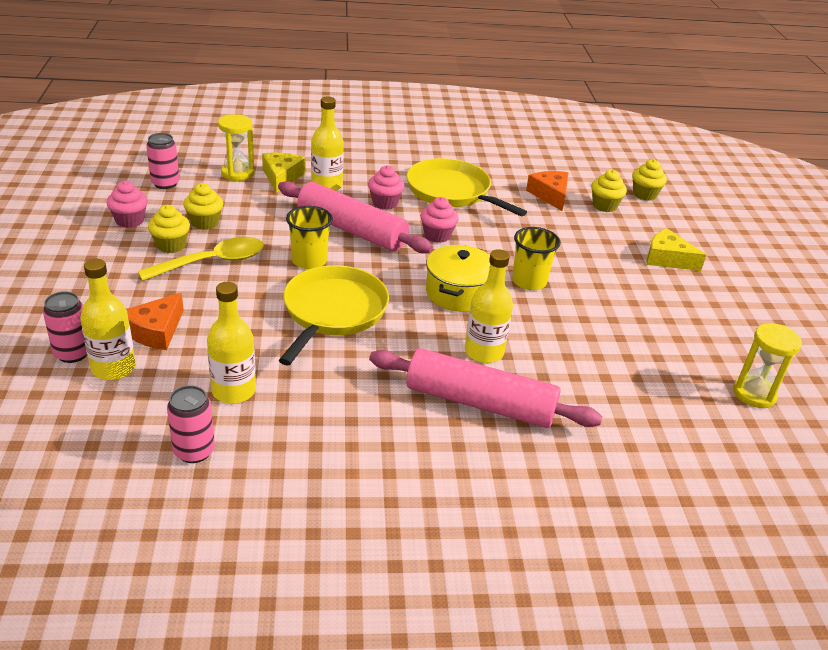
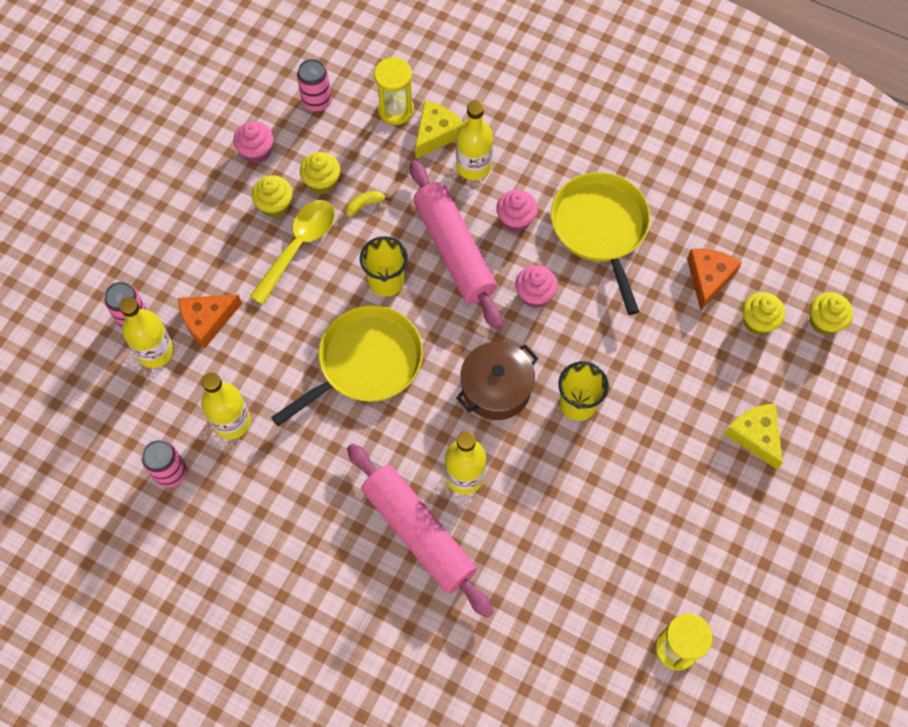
camera: 35 degrees right, 30 degrees up
(212, 262) = (299, 246): yellow spoon -> yellow spoon turned 60 degrees counterclockwise
(254, 225) = (365, 205): none -> yellow banana
(458, 293) = (496, 388): yellow pot -> brown pot

